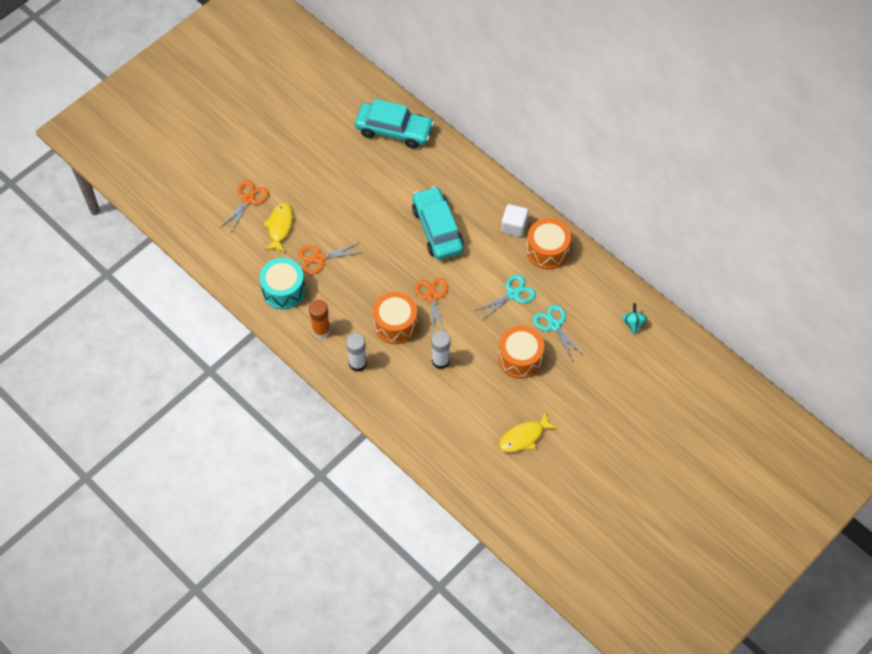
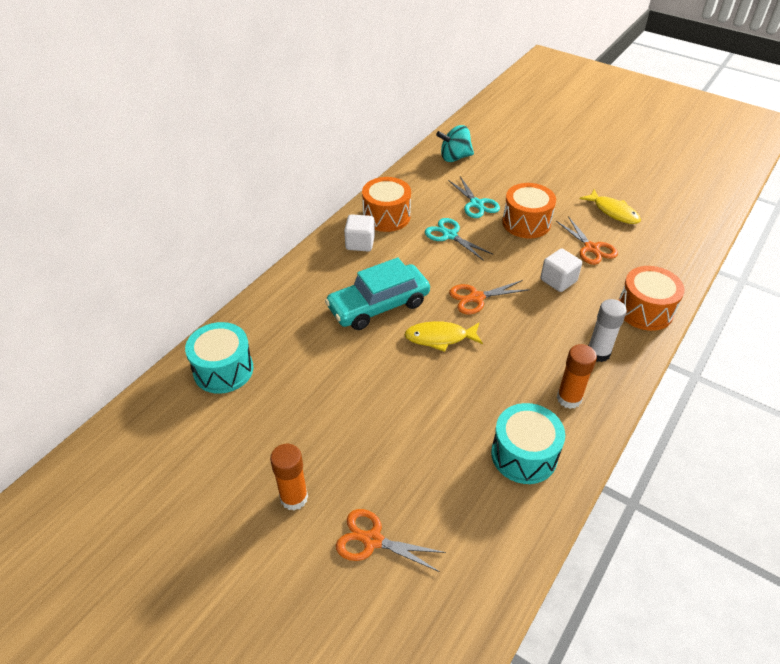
camera: 100 degrees left, 15 degrees down
(280, 227) = (415, 482): yellow fish -> yellow fish (440, 338)
(285, 164) = (294, 498): none -> orange glue stick
(319, 258) = (456, 421): orange scissors -> orange scissors (591, 248)
(394, 130) = (223, 370): turquoise car -> turquoise drum
(395, 324) = (528, 325): orange drum -> orange drum (645, 310)
(440, 361) = (558, 280): white glue stick -> white cube
(554, 325) = (476, 204): turquoise scissors -> turquoise scissors turned 75 degrees counterclockwise
(633, 323) = (454, 157): turquoise spinning top -> turquoise spinning top, size x1.54

